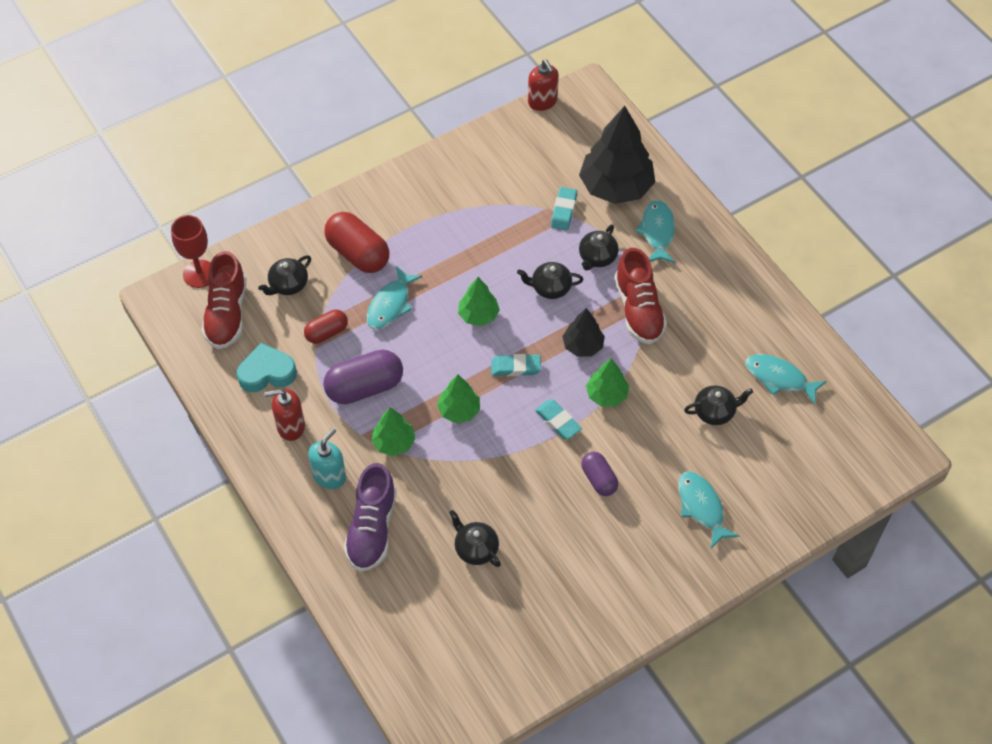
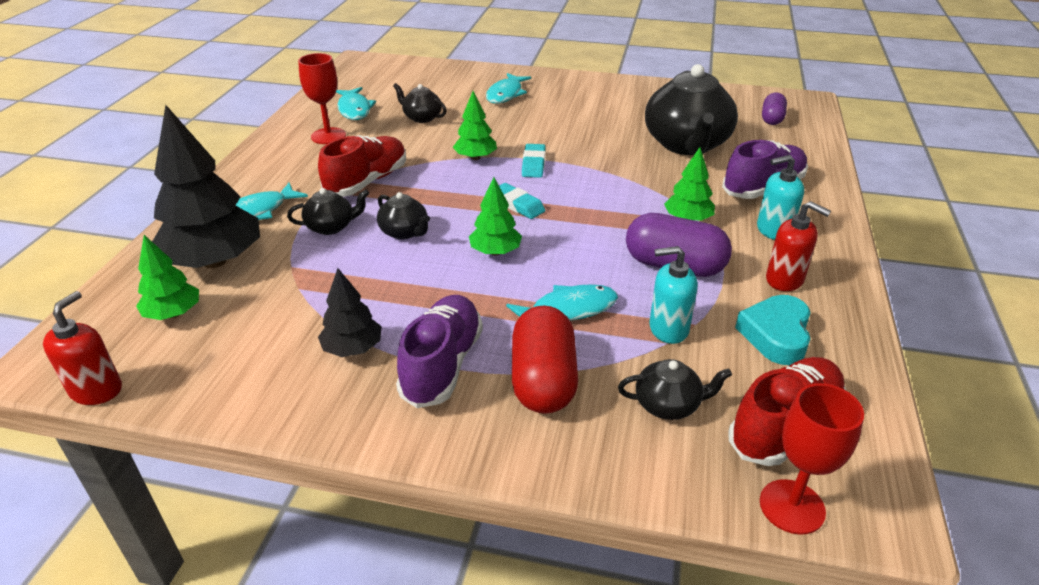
camera: 135 degrees left, 20 degrees down
(267, 373) = (776, 335): turquoise heart -> turquoise heart turned 75 degrees clockwise
(327, 333) = (668, 329): red capsule -> turquoise soap dispenser
(414, 225) = (442, 364): none -> purple shoe
(459, 410) = (603, 207): green tree -> green tree (173, 314)
(475, 548) = (687, 144): black teapot -> black teapot, size x2.15
(563, 211) = (289, 275): turquoise eraser -> none
(583, 346) = (445, 187): black tree -> black tree (353, 349)
(599, 479) = (550, 130): purple capsule -> purple capsule (772, 119)
(741, 331) = (328, 136): none -> red goblet

